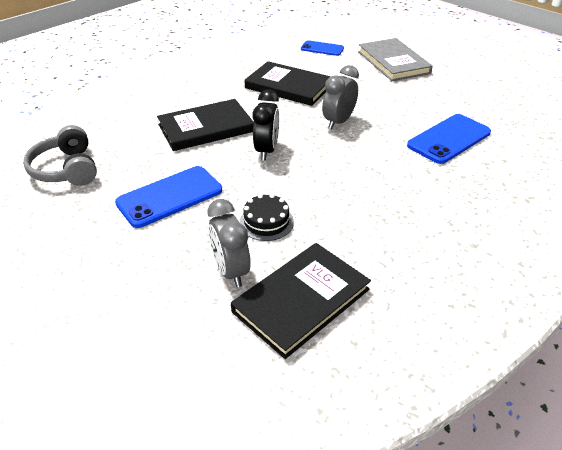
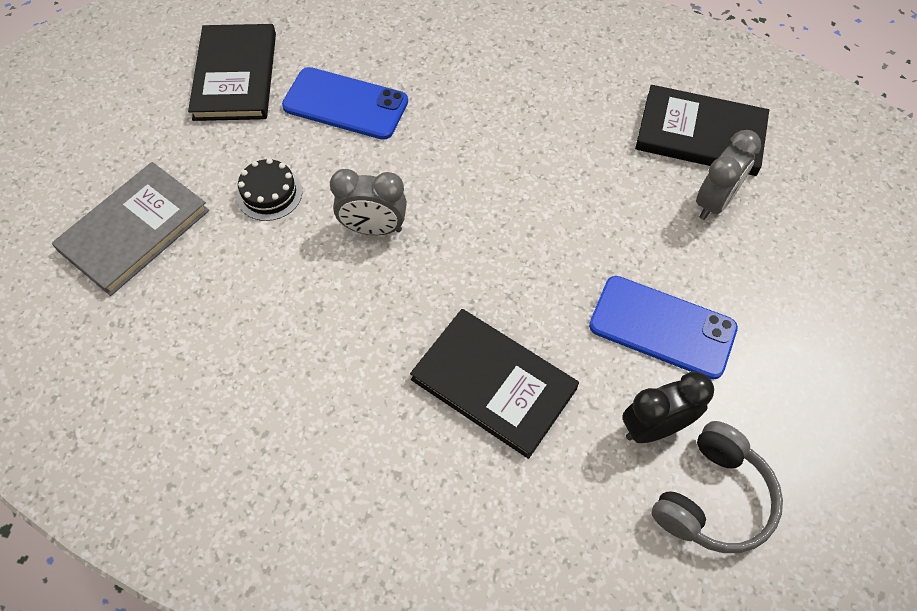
camera: 120 degrees left, 20 degrees up
(266, 151) = (497, 277): black clock -> black clock (654, 427)
(266, 222) = (626, 209): black cake -> black cake (269, 193)
(288, 87) = (301, 340): black book -> black book (236, 76)
(322, 48) = (119, 358): blue phone -> none

